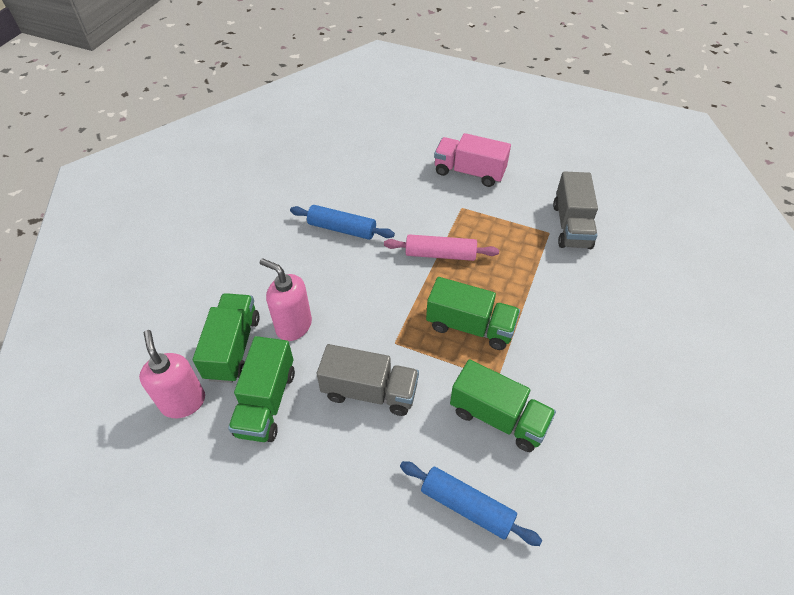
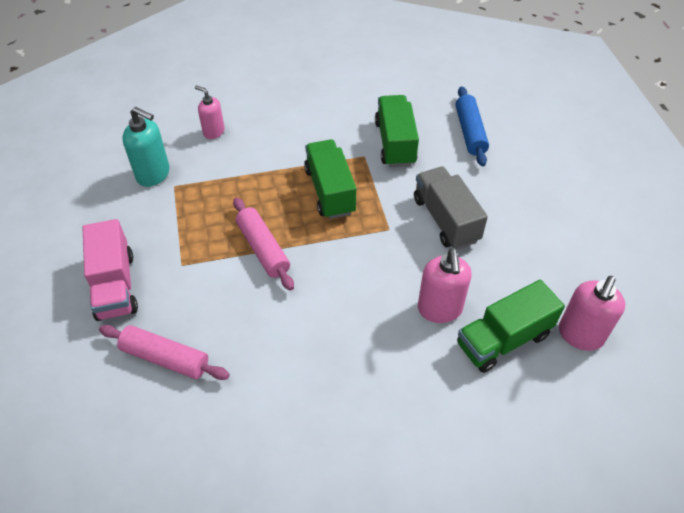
camera: 125 degrees left, 0 degrees up
(266, 402) = (520, 277): green truck -> none
(342, 229) = (290, 351): blue rolling pin -> none
(391, 175) = (165, 358): none -> pink rolling pin
(571, 226) = (153, 174): grey truck -> turquoise soap dispenser
(606, 283) = (213, 132): none -> pink soap dispenser

